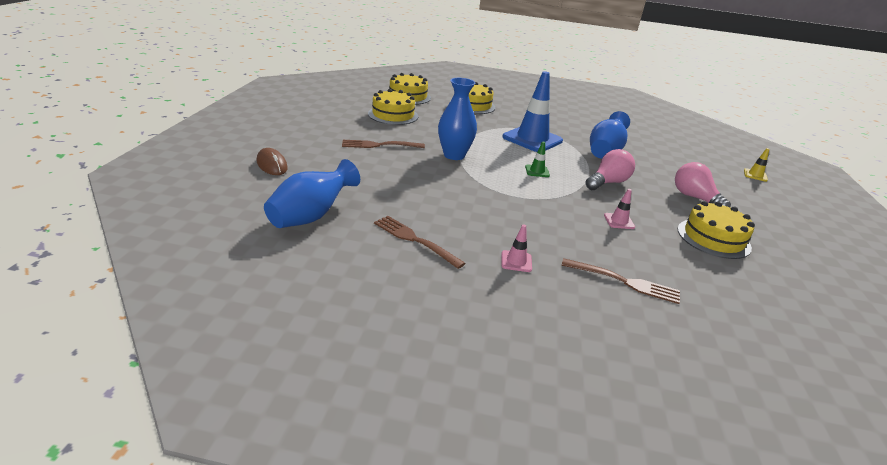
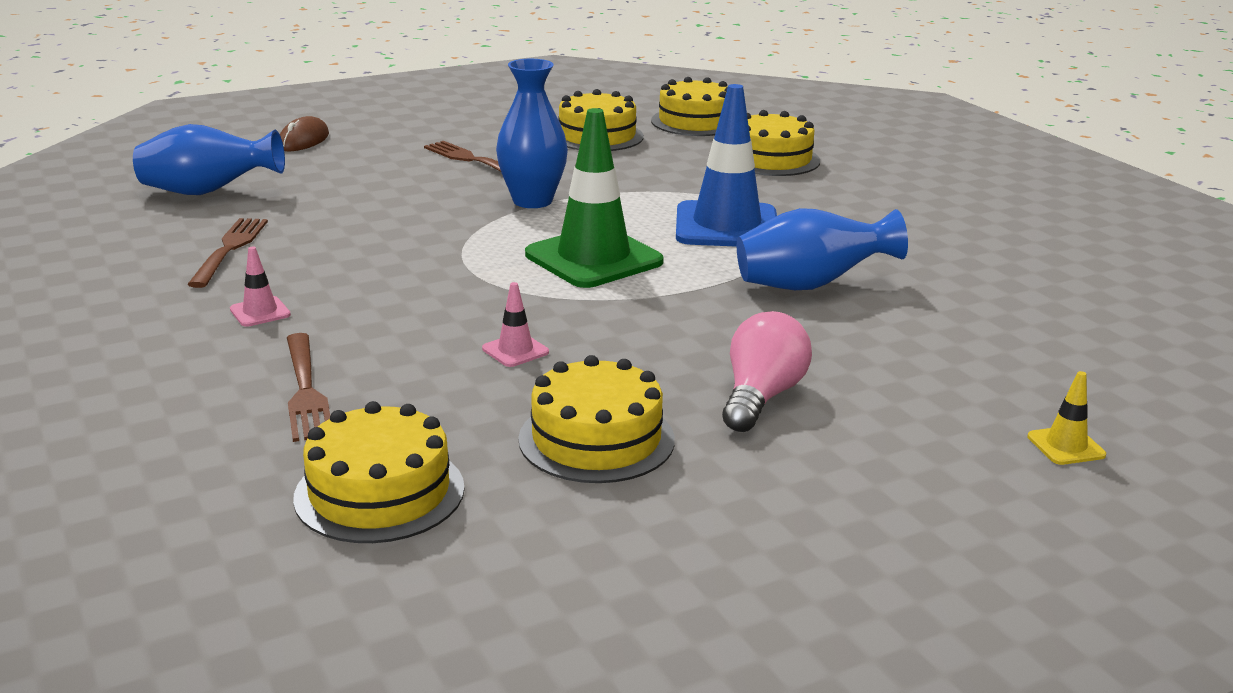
camera: 55 degrees right, 5 degrees down
(537, 171) = (593, 258): green traffic cone -> green traffic cone, size x2.40
(607, 182) = (664, 314): pink light bulb -> none
(740, 300) = (379, 492): none -> yellow cake

